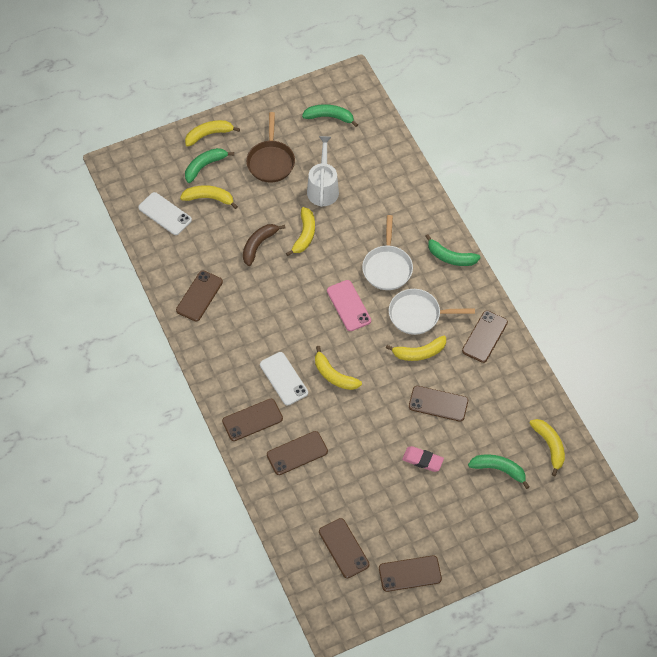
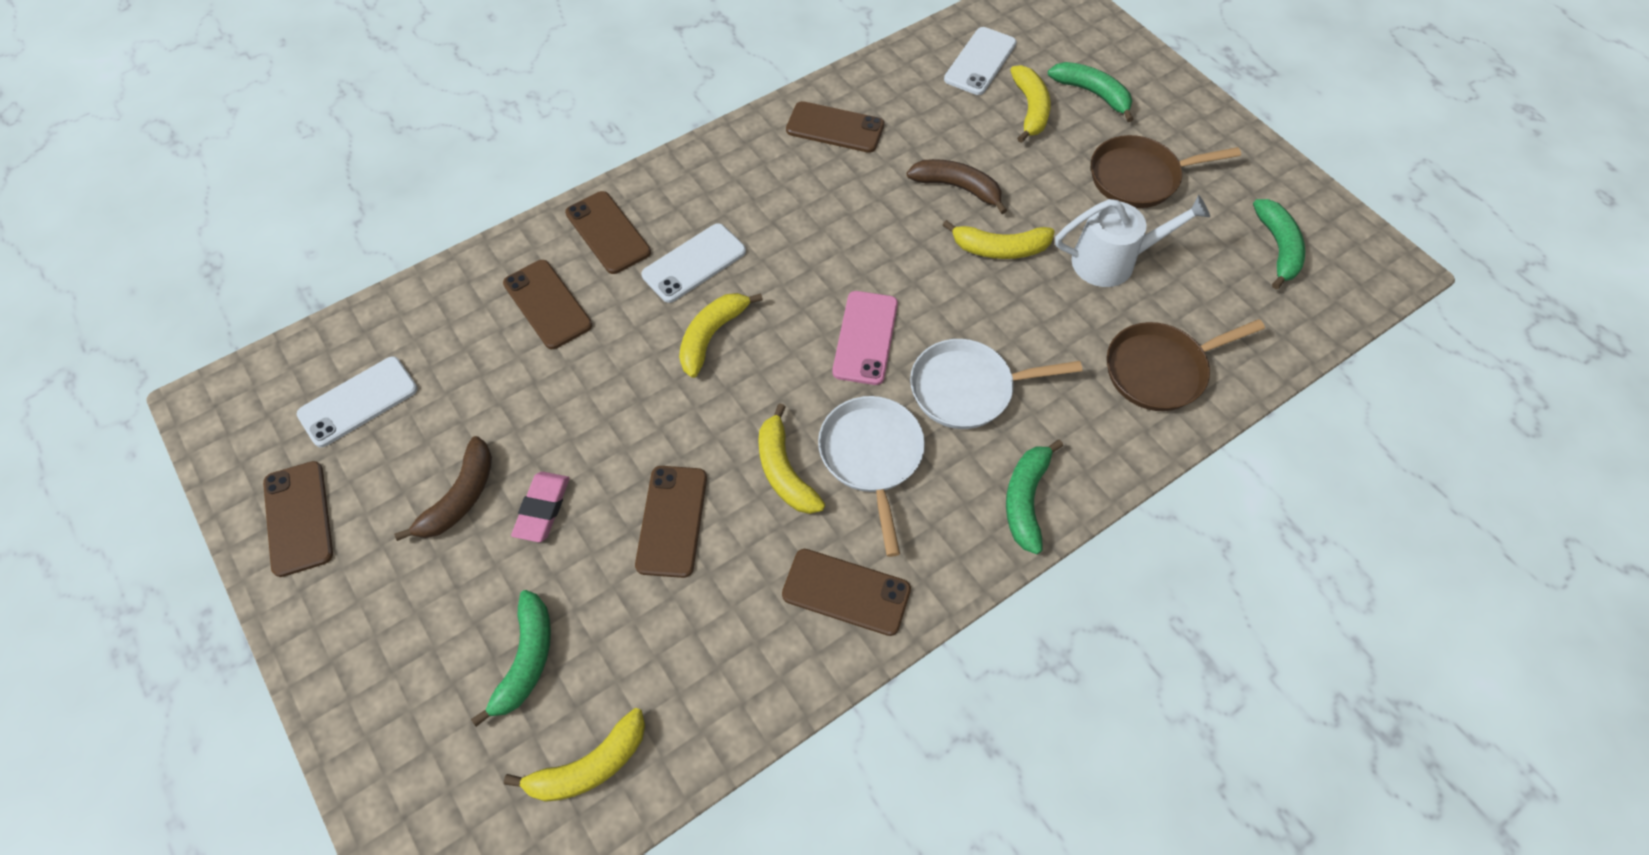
camera: 80 degrees right, 0 degrees up
(209, 134) = (1159, 88): yellow banana -> none
(344, 548) = (358, 402): brown phone -> white phone
(348, 305) = (865, 338): pink phone -> pink phone turned 45 degrees counterclockwise
(391, 186) = (1161, 370): none -> brown pan
(410, 497) = (460, 497): none -> brown banana

